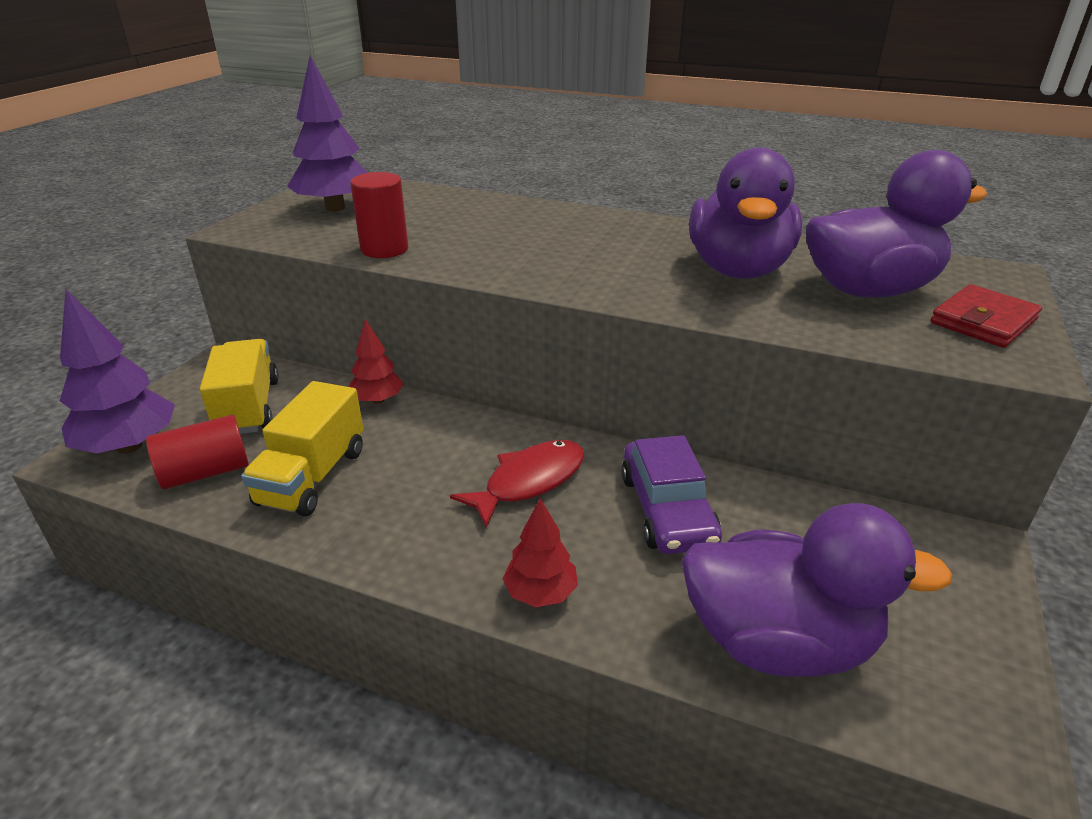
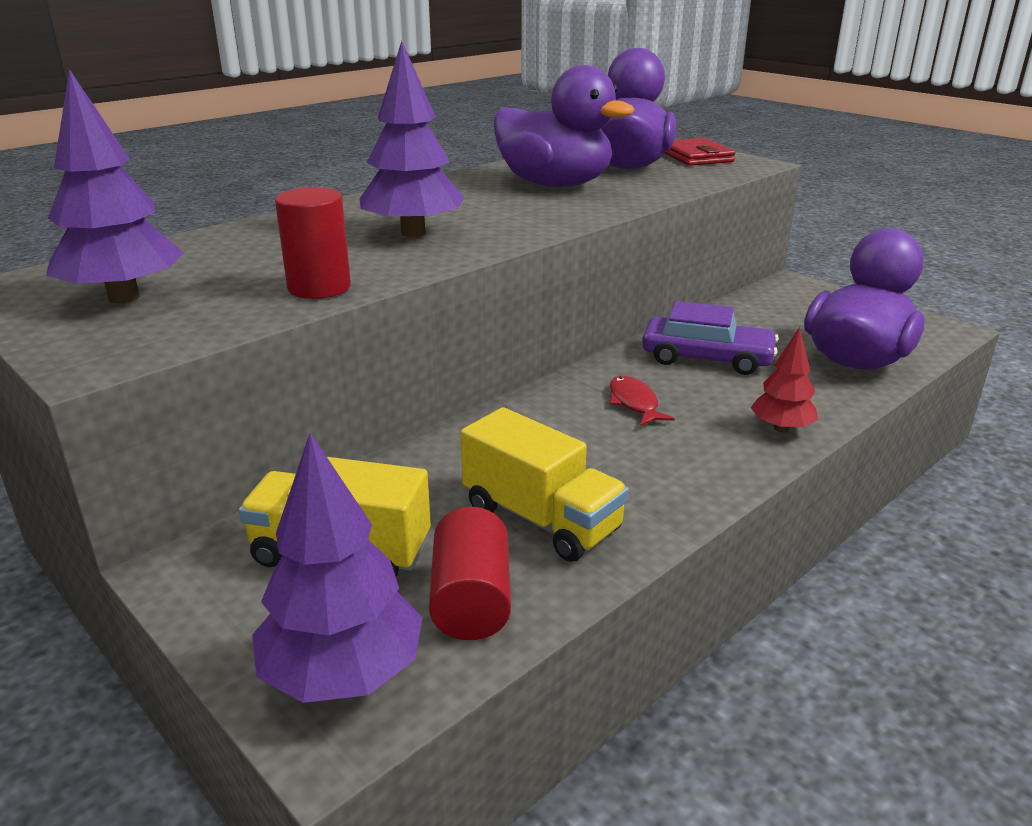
camera: 65 degrees left, 5 degrees down
(378, 400) = (420, 456): red tree -> none
(527, 248) = (413, 233): none -> purple tree
(529, 481) = (634, 403): red fish -> red fish, size x0.65

